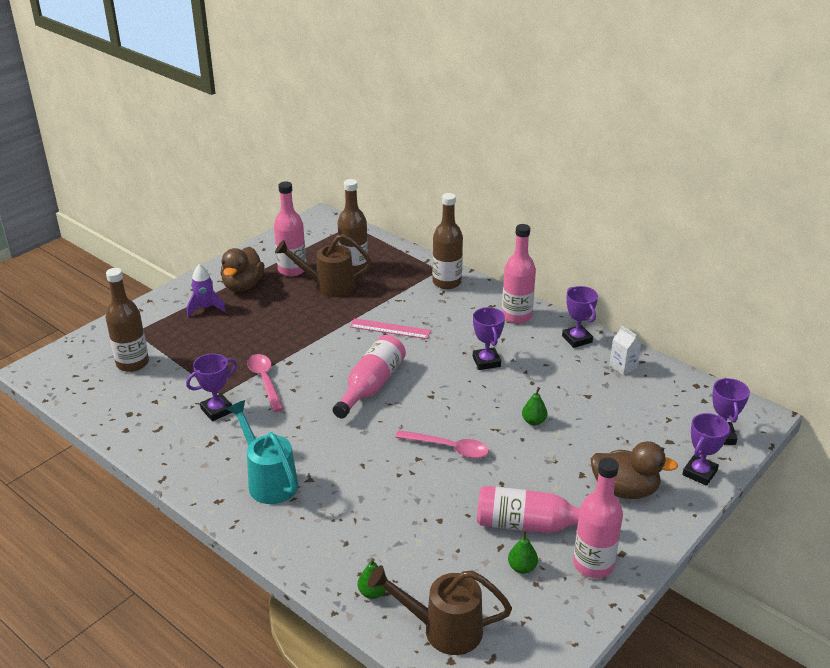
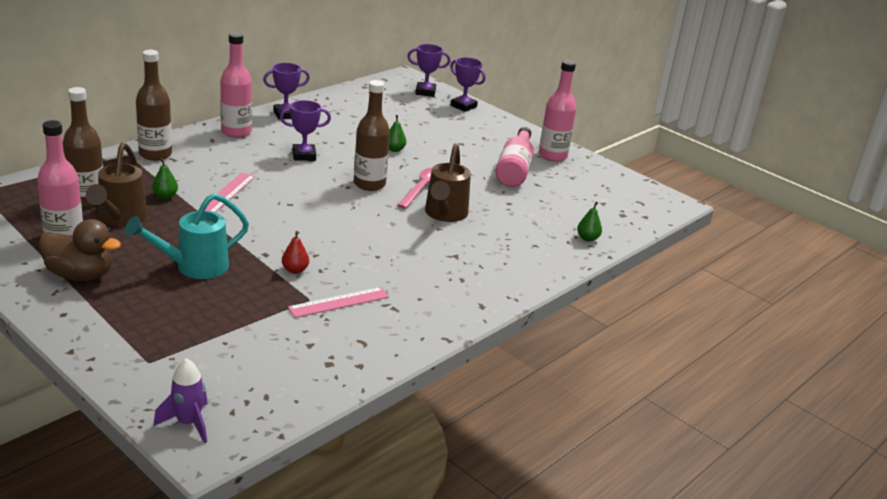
camera: 90 degrees left, 5 degrees down
(132, 363) = (223, 363): brown bottle -> brown bottle (369, 184)
(205, 308) = (120, 305): purple rocket -> purple rocket (188, 423)
(217, 410) = (339, 302): purple trophy -> pink ruler
(265, 381) = (295, 270): pink spoon -> red pear
(269, 480) = (455, 277): turquoise watering can -> turquoise watering can (194, 267)
(371, 386) = (323, 213): pink bottle -> none
(443, 629) = (618, 215): brown watering can -> brown watering can (444, 214)
(522, 567) = (557, 179): green pear -> green pear (165, 196)
(623, 367) = (332, 105): white carton -> none
(625, 490) = (479, 132): brown duck -> none

